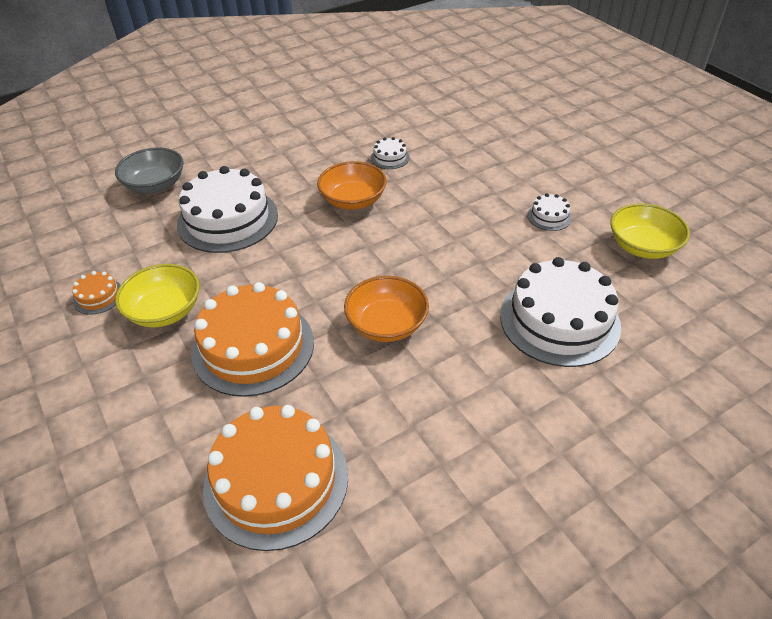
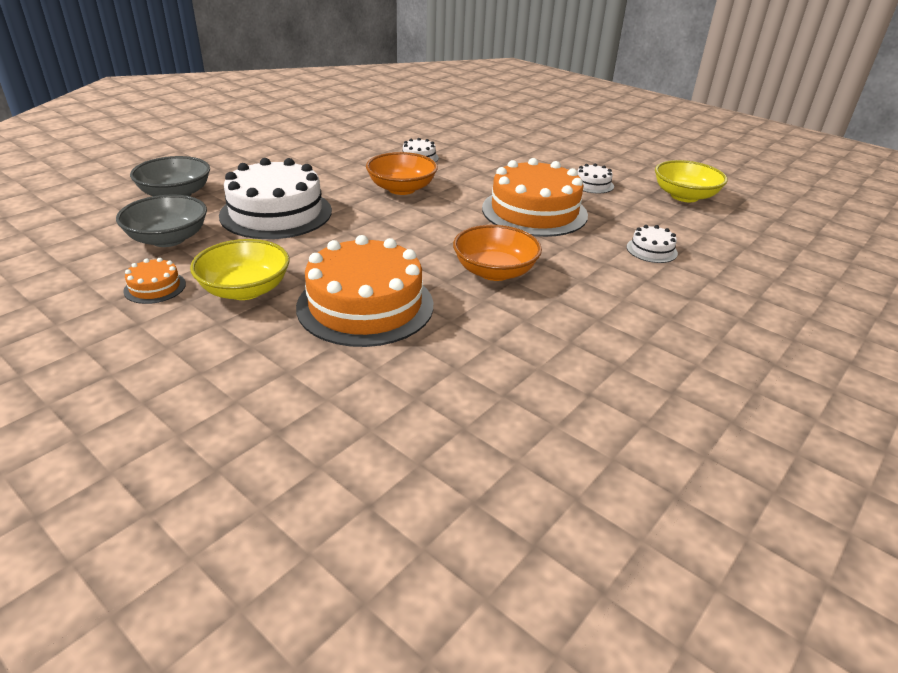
camera: 20 degrees left, 10 degrees down
(129, 240) = (168, 239): none -> grey bowl
(276, 480) = (459, 407): orange cake -> orange cake (534, 211)
(559, 320) = (651, 250): white cake -> white cake, size x0.43

